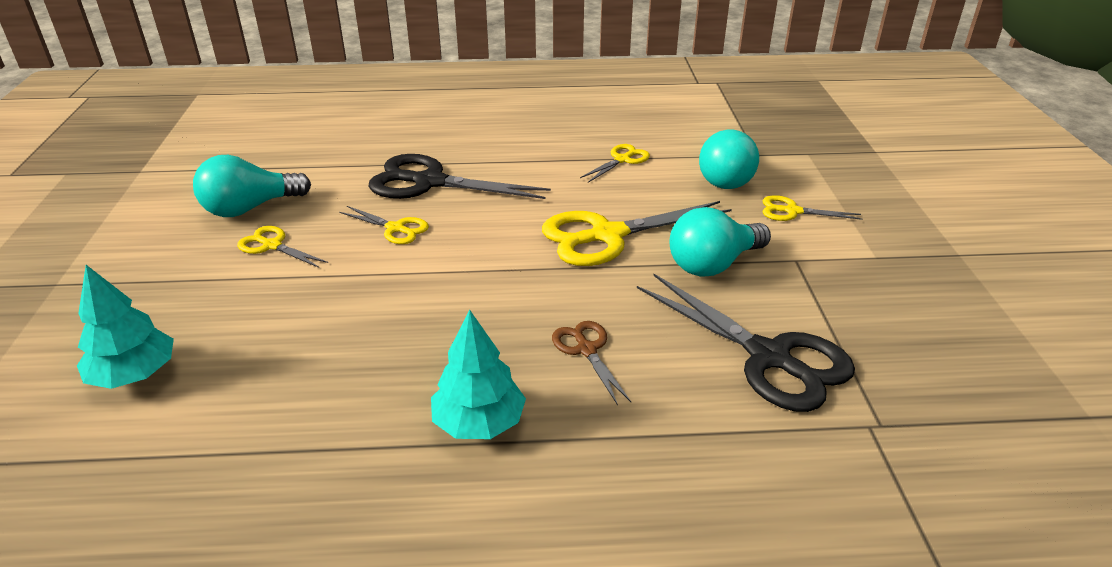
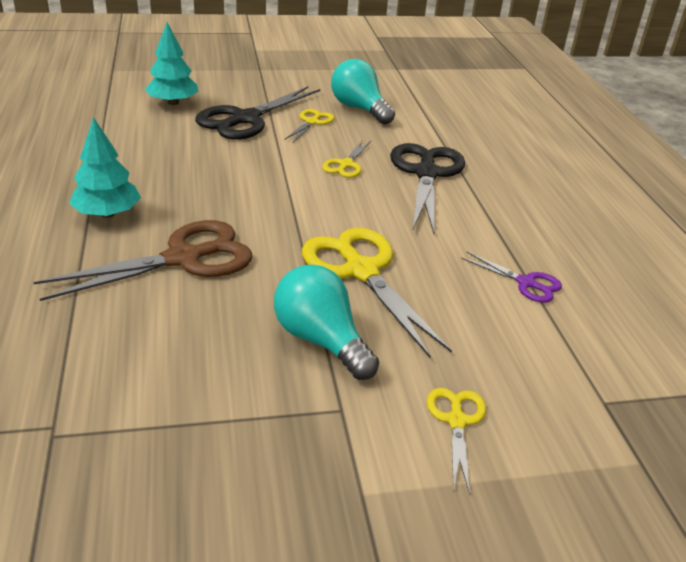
camera: 80 degrees right, 0 degrees up
(586, 349) = (183, 258): brown scissors -> brown scissors, size x1.96
(622, 160) = (526, 283): yellow scissors -> purple scissors
(726, 178) = (520, 366): turquoise light bulb -> none
(768, 357) = (163, 366): black scissors -> black scissors (245, 119)

